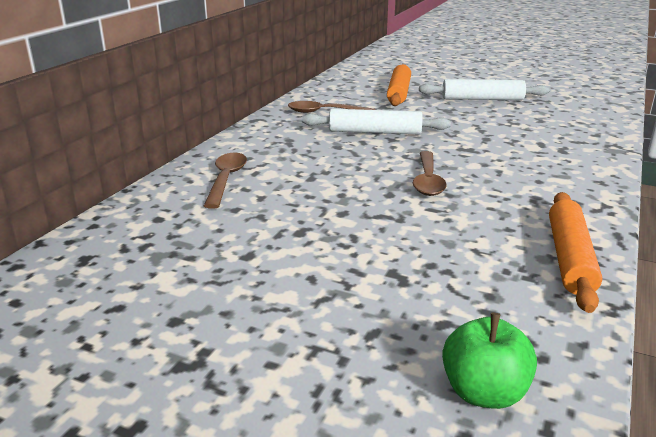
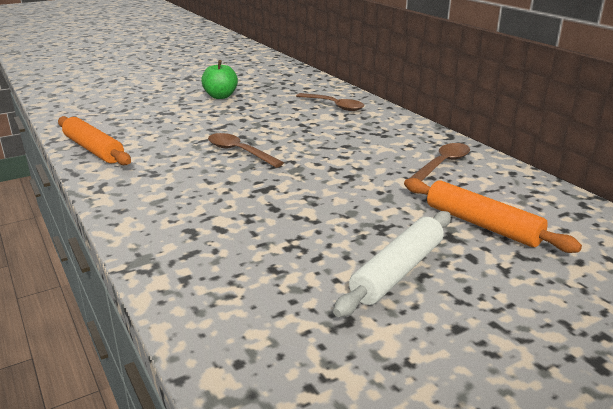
camera: 125 degrees right, 0 degrees up
(375, 132) = (359, 167): white rolling pin -> none
(484, 392) = (85, 103): green apple -> green apple (220, 96)

